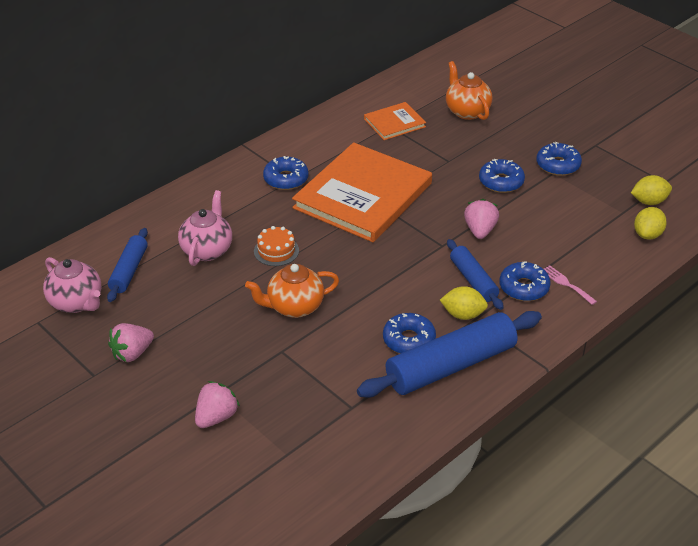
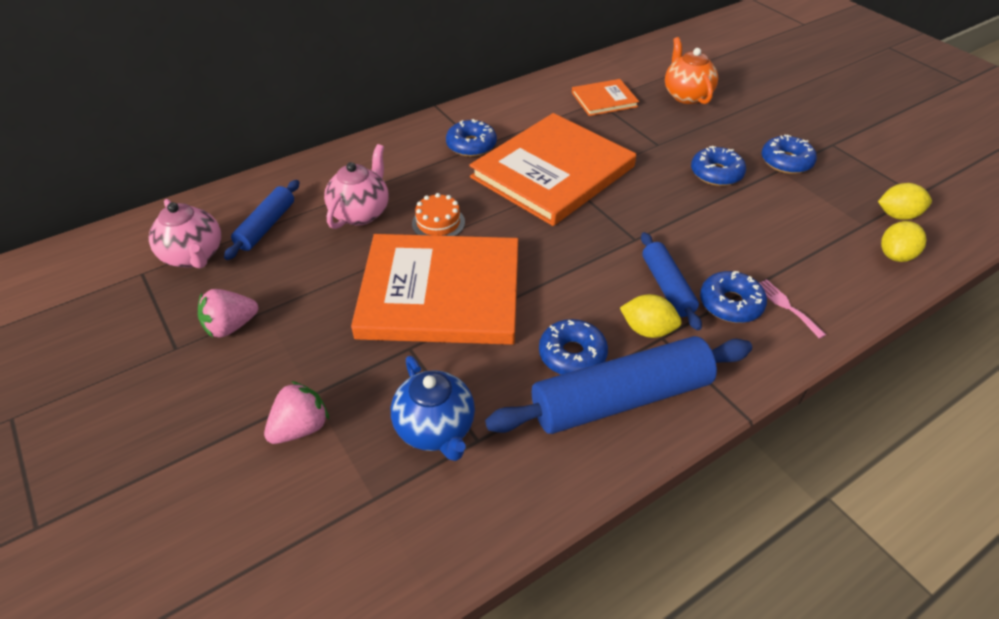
camera: 10 degrees right, 5 degrees up
(294, 307) = (440, 293): orange teapot -> orange book
(318, 404) = (436, 429): none -> blue teapot
(480, 230) = (683, 227): pink strawberry -> none

